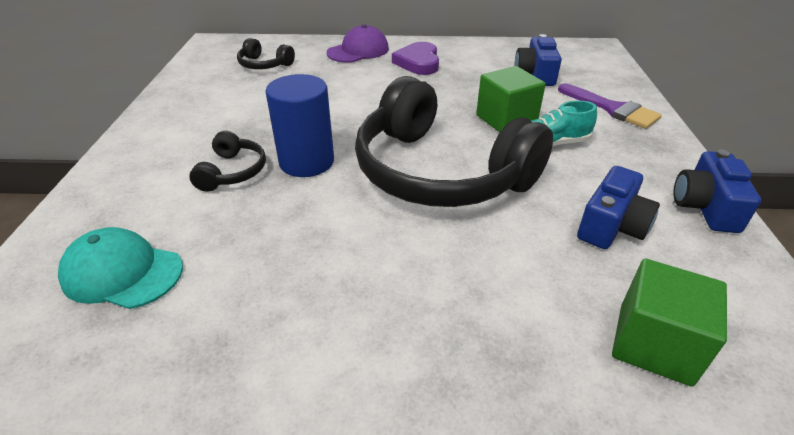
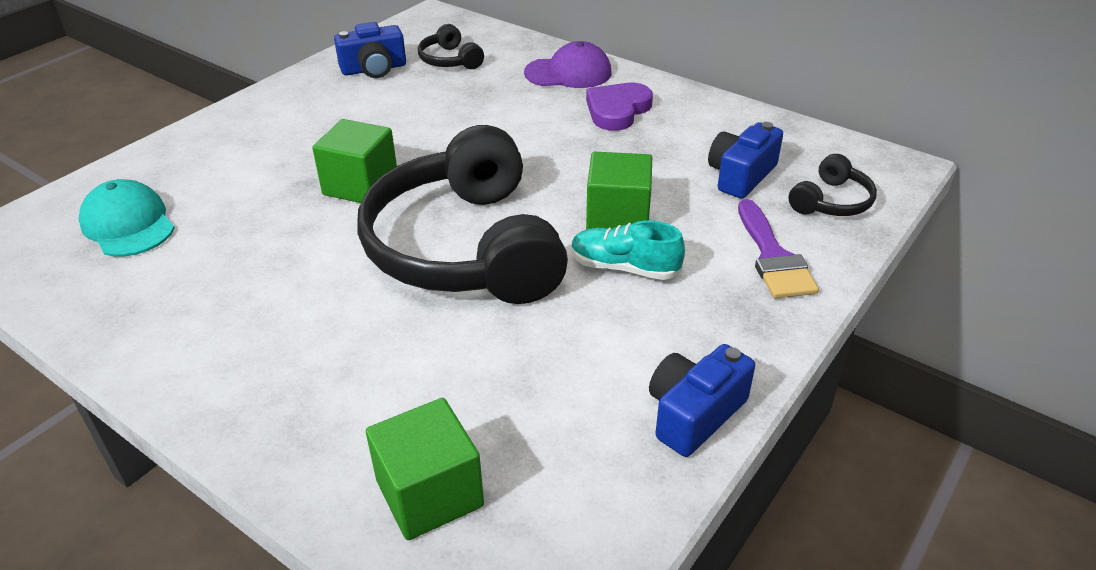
camera: 35 degrees right, 0 degrees up
(232, 172) = (291, 170): black headphones -> black headphones (831, 201)
(306, 162) = (360, 185): blue cylinder -> green cube
(611, 226) = (555, 379): blue camera -> blue camera (374, 69)

